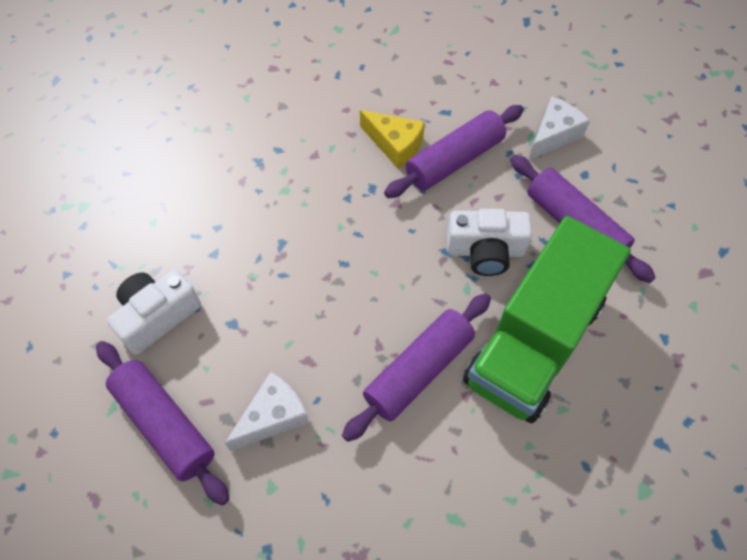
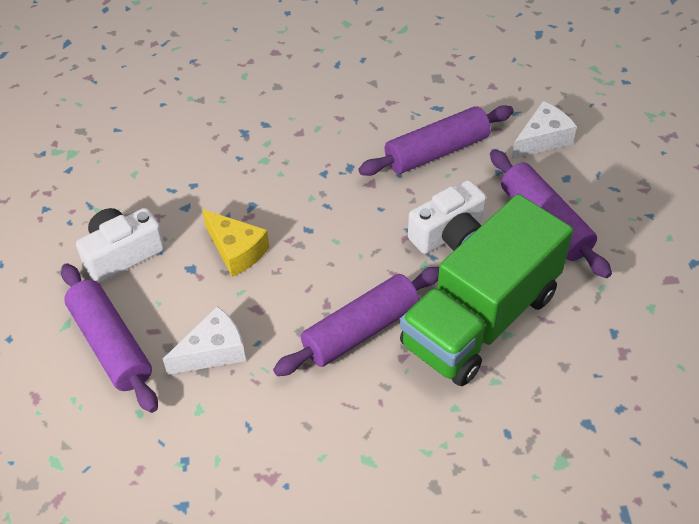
camera: 10 degrees right, 10 degrees down
(395, 145) = (380, 131): yellow cheese -> yellow cheese (236, 250)
(485, 251) = (449, 235): white camera -> white camera turned 45 degrees counterclockwise

